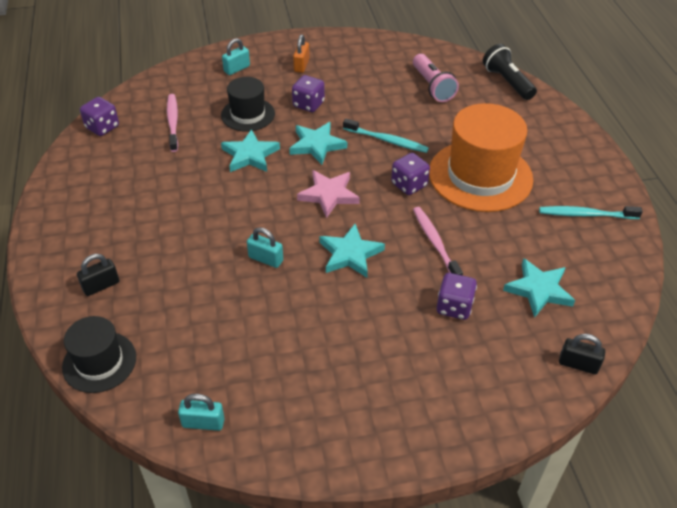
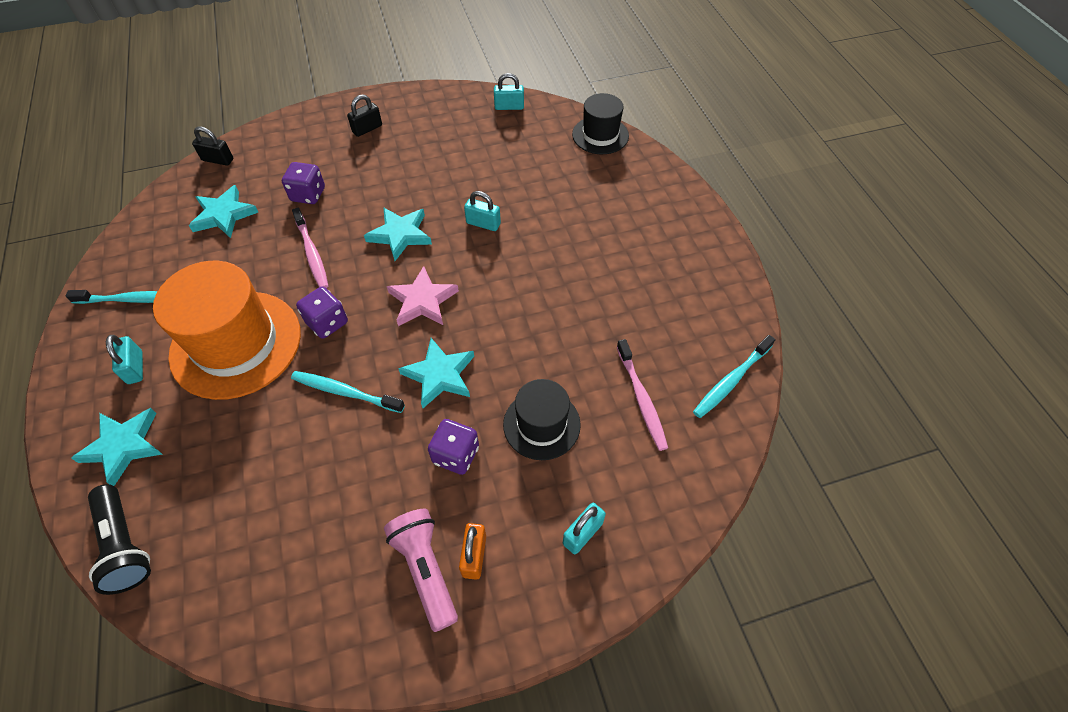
camera: 175 degrees right, 10 degrees up
(101, 285) = (628, 189): black padlock -> black padlock (367, 129)
(102, 127) = (731, 380): purple dice -> turquoise toothbrush
(250, 155) = (524, 351): turquoise star -> turquoise star (123, 446)
(432, 86) = (256, 519): pink flashlight -> pink flashlight (426, 569)
(553, 166) = (135, 368): none -> turquoise padlock

